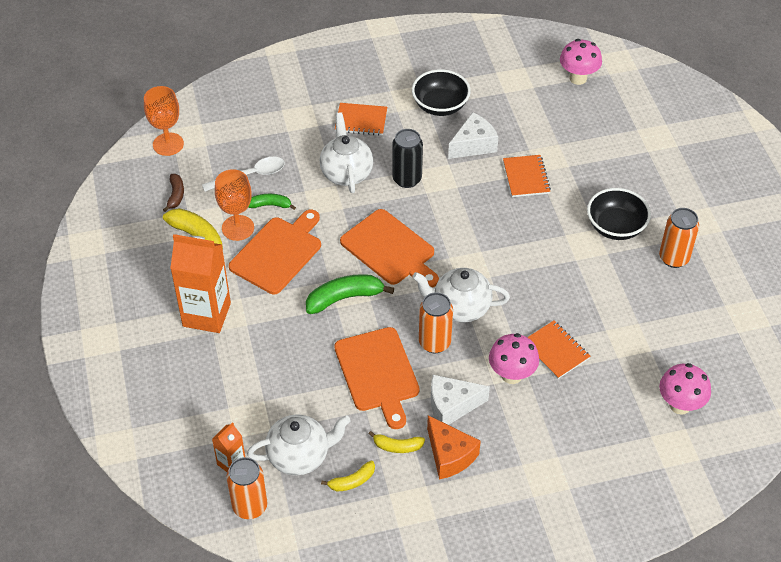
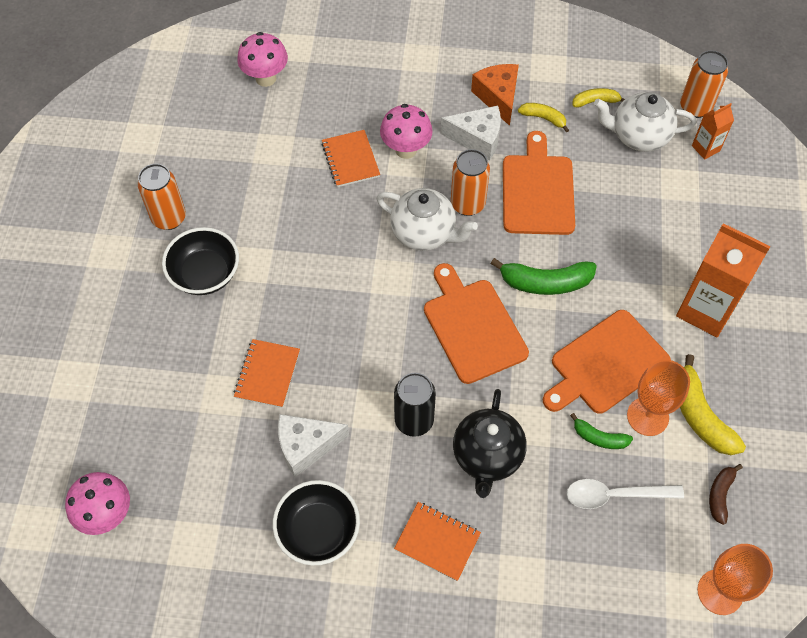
camera: 160 degrees left, 10 degrees up
(346, 173) = (487, 456): white teapot -> black teapot

